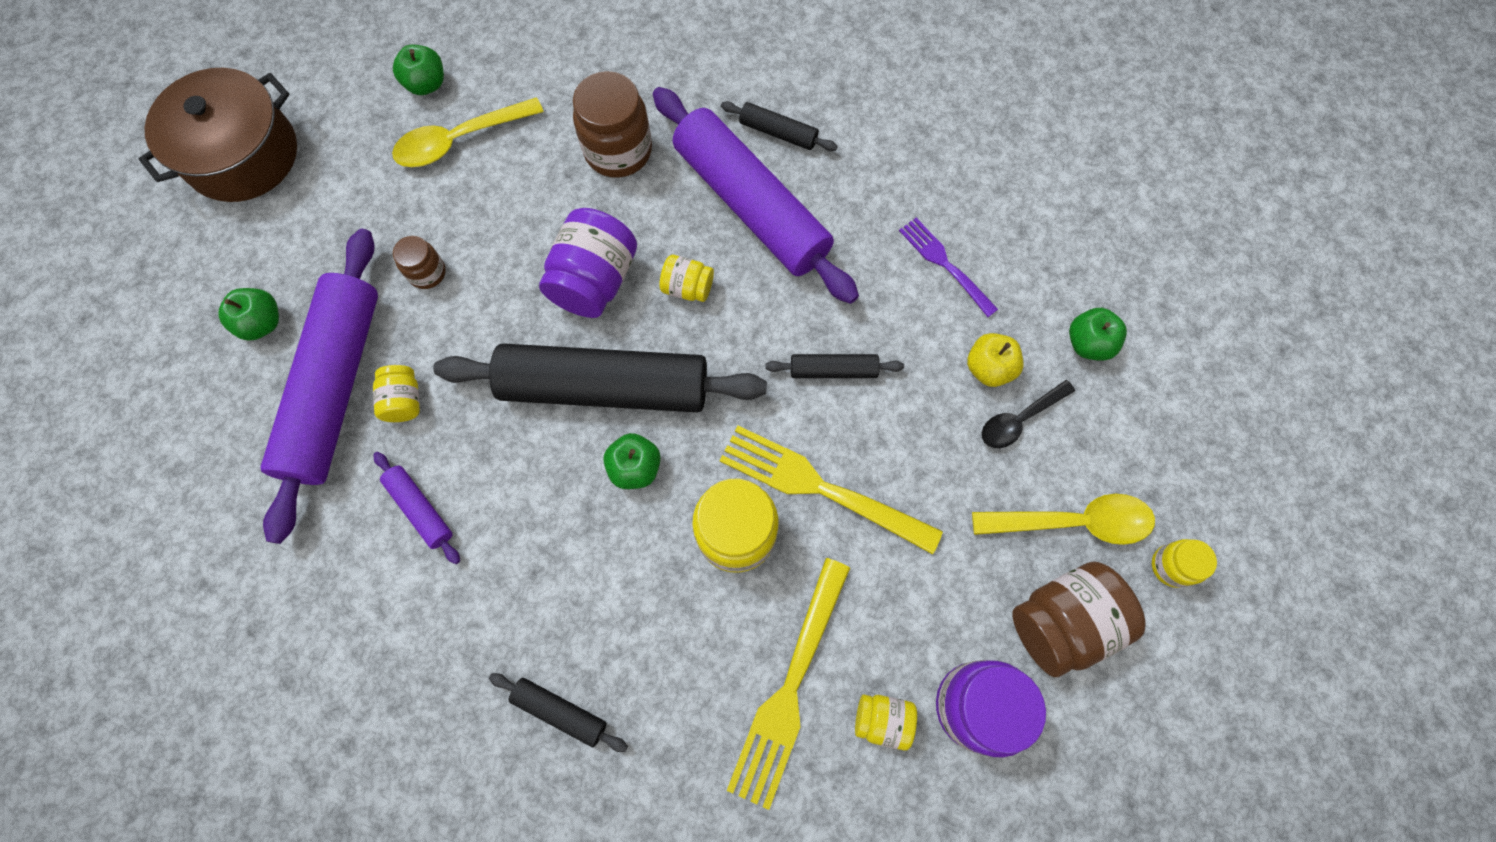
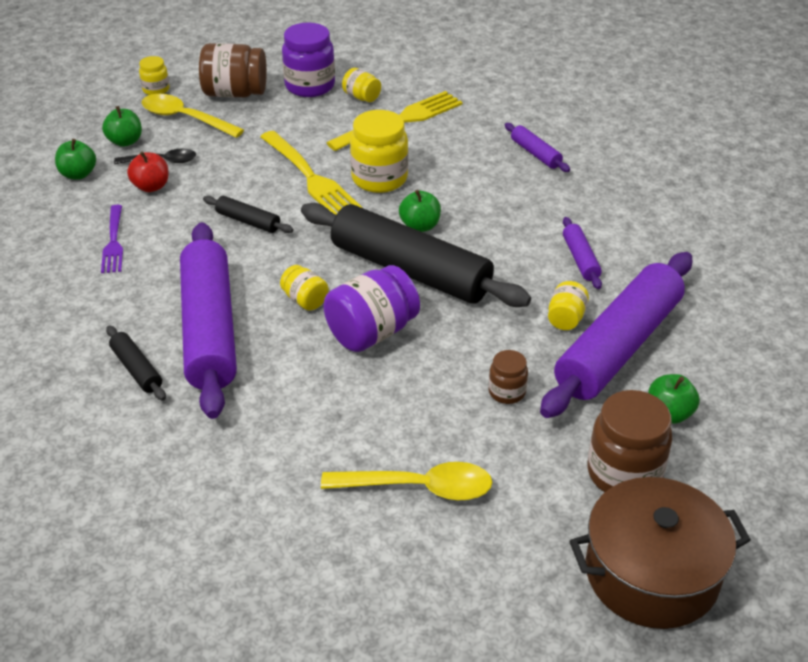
camera: 150 degrees left, 30 degrees down
(426, 84) = (422, 560): green apple -> green apple (125, 141)
(560, 711) = (536, 154): black rolling pin -> purple rolling pin
(618, 151) = (280, 414): brown jar -> brown jar (624, 474)
(988, 368) = (151, 186): yellow apple -> red apple

